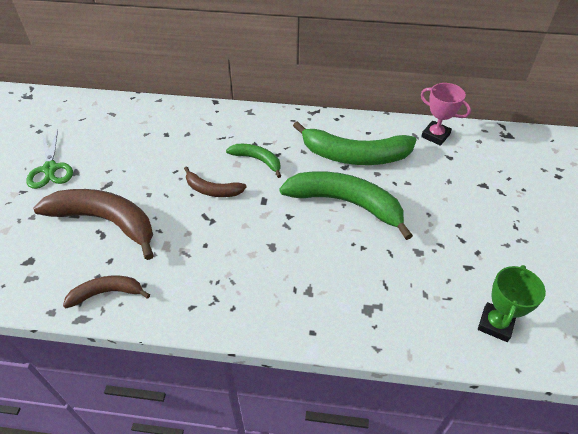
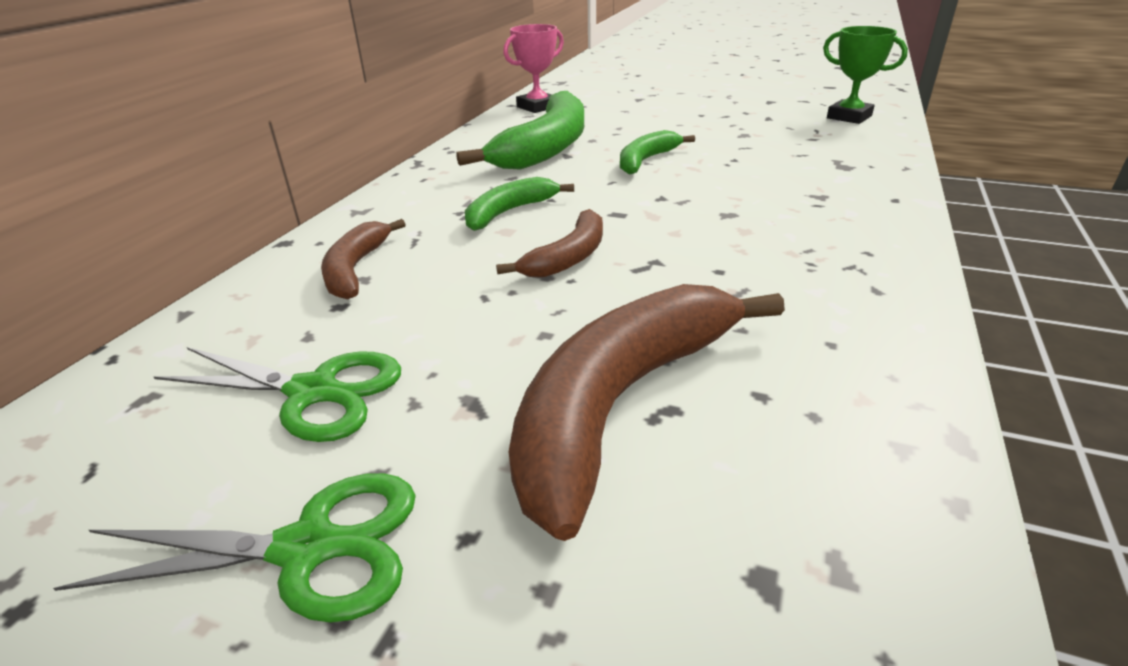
camera: 75 degrees left, 15 degrees down
(107, 293) = (866, 397): brown banana -> brown banana (356, 269)
(114, 146) = (313, 392): none -> green scissors
(346, 203) = (646, 160): green banana -> green banana, size x0.53

